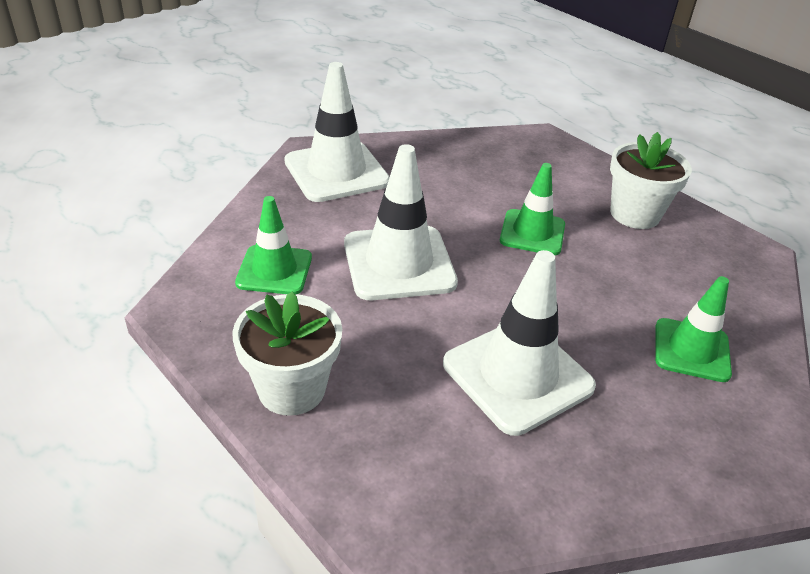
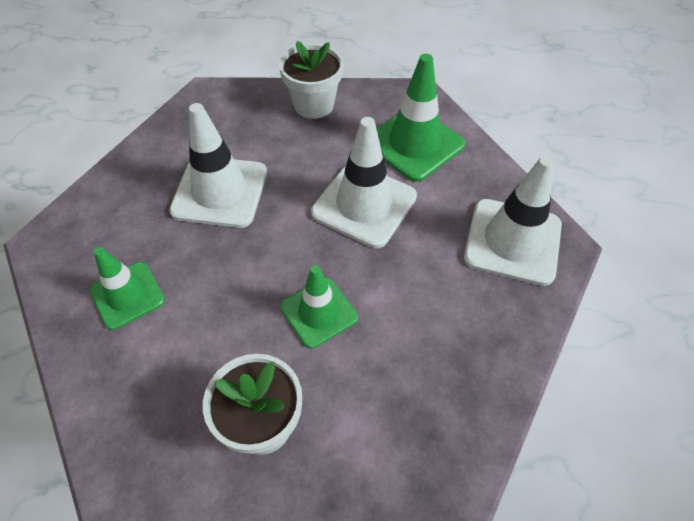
camera: 135 degrees right, 15 degrees up
(274, 270) = (414, 144): green traffic cone -> green traffic cone, size x1.56

